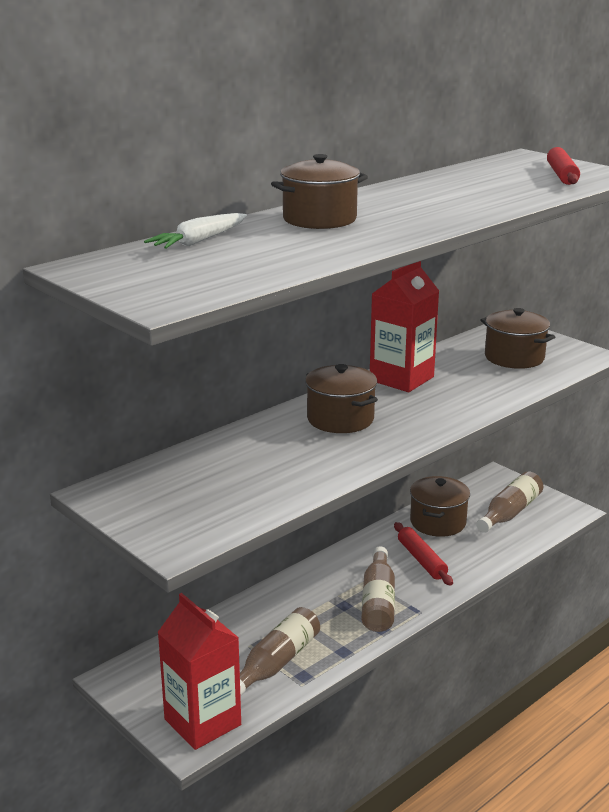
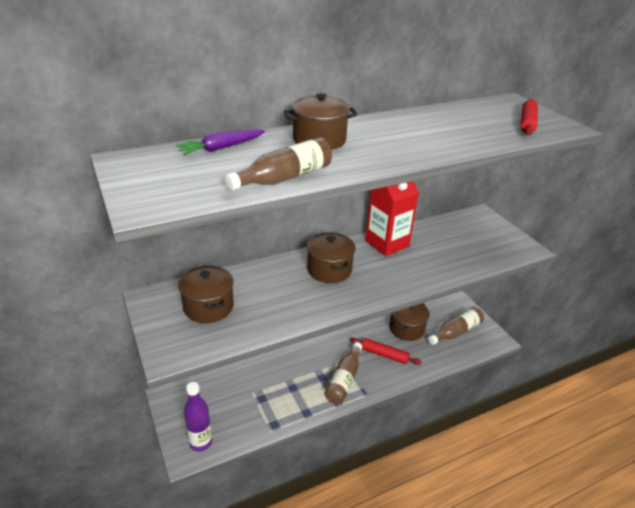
camera: 15 degrees right, 10 degrees up
(199, 241) = (221, 148): white carrot -> purple carrot
(202, 722) = (201, 442): red carton -> purple bottle
(276, 663) = (263, 410): brown bottle -> brown bottle (284, 178)
(421, 560) = (384, 355): red rolling pin -> red rolling pin turned 60 degrees counterclockwise
(514, 357) = (472, 240): brown pot -> brown pot (208, 307)

